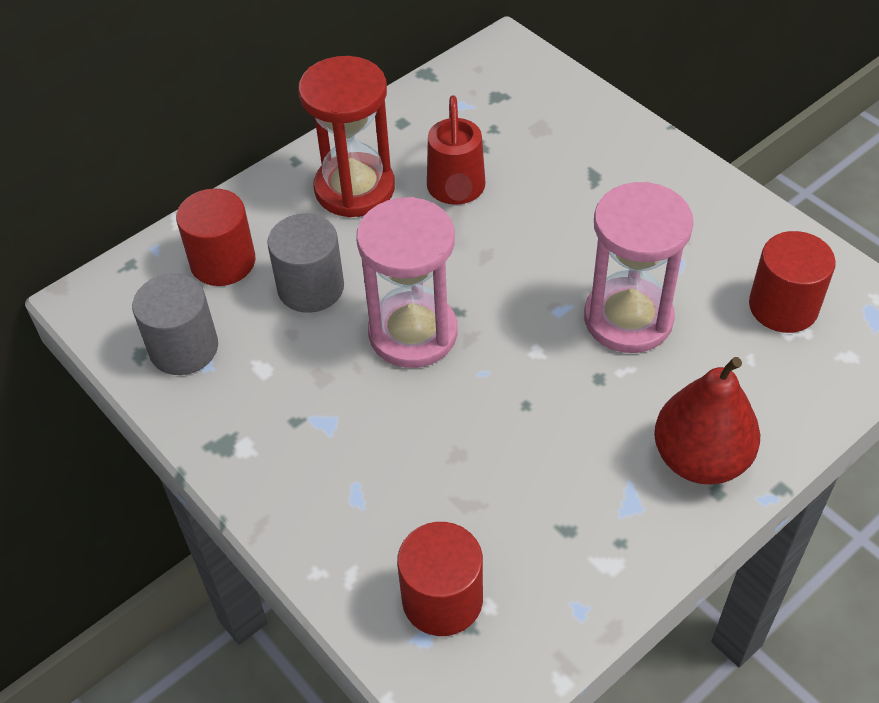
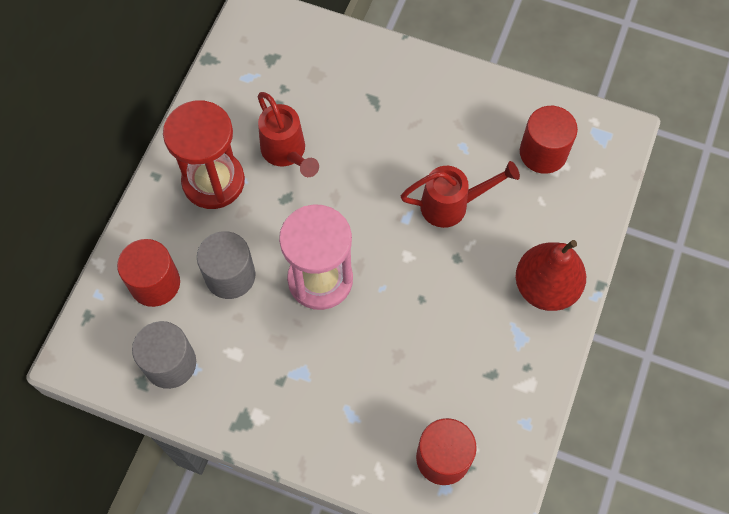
camera: 30 degrees left, 15 degrees up
(628, 318) = (452, 205): pink hourglass -> red watering can

